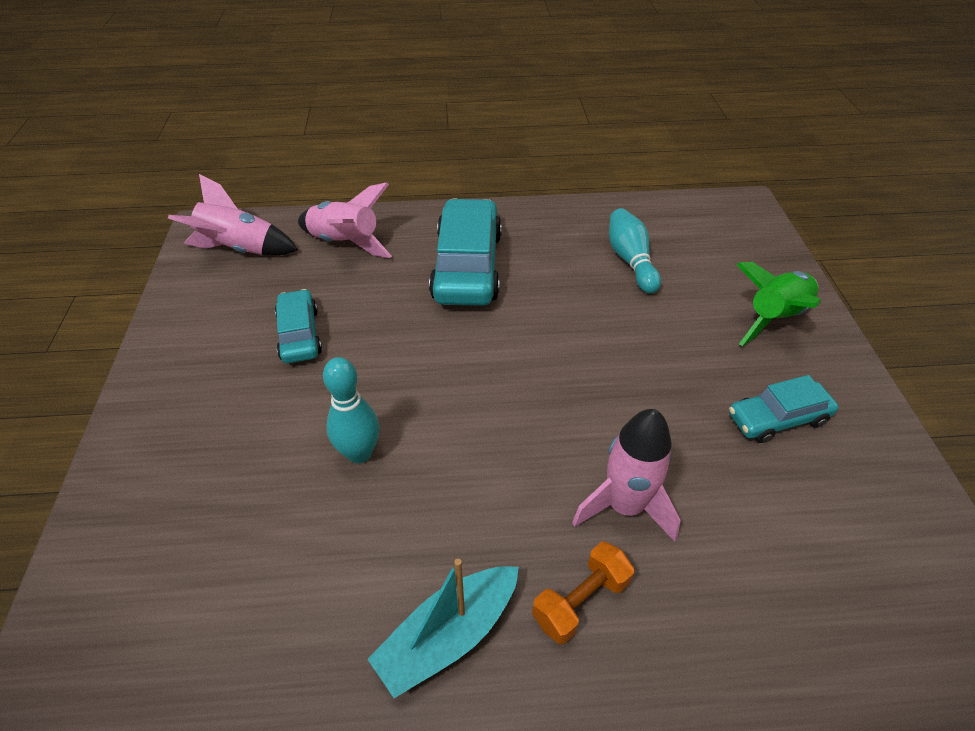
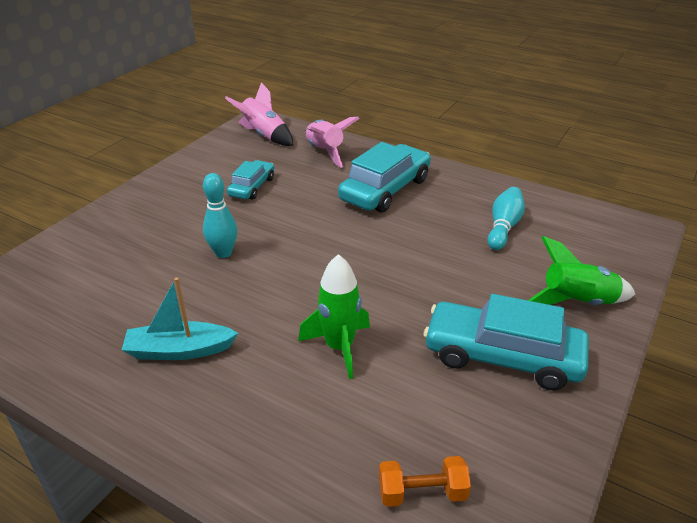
camera: 35 degrees right, 10 degrees down
(580, 601) = (261, 374): orange dumbbell -> orange dumbbell (422, 492)
(624, 506) = (339, 347): pink rocket -> green rocket
(777, 418) = (502, 356): turquoise car -> turquoise car, size x1.77

